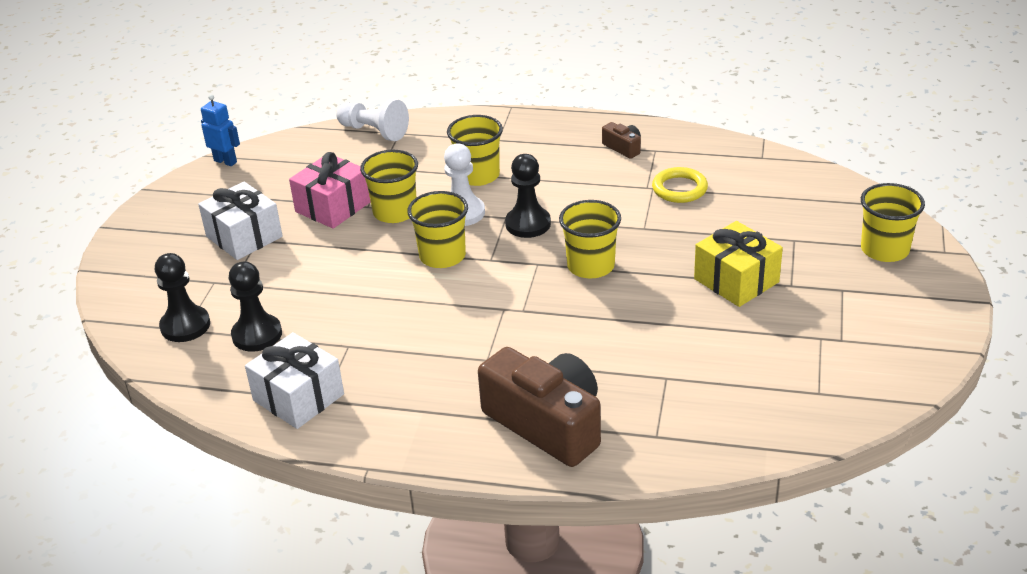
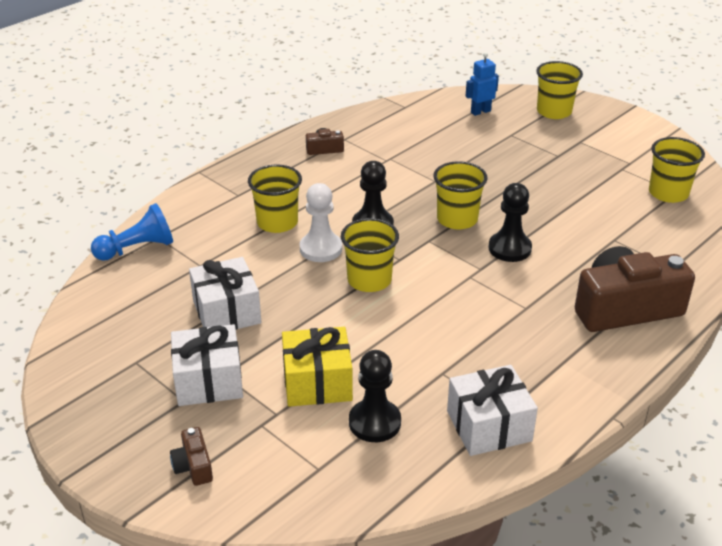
camera: 60 degrees left, 0 degrees up
(149, 272) = (193, 466): none -> brown camera
(185, 326) = (313, 466): black pawn -> black pawn (509, 248)
(225, 161) = (60, 351): blue robot -> blue robot (480, 111)
(333, 207) = (226, 312): pink gift -> white gift
(374, 131) = (137, 249): white pawn -> blue pawn
(395, 212) = (277, 281): yellow cup -> yellow cup (668, 193)
(679, 189) = (404, 149): yellow ring -> none
(736, 280) = (533, 172): yellow gift -> yellow gift (317, 382)

